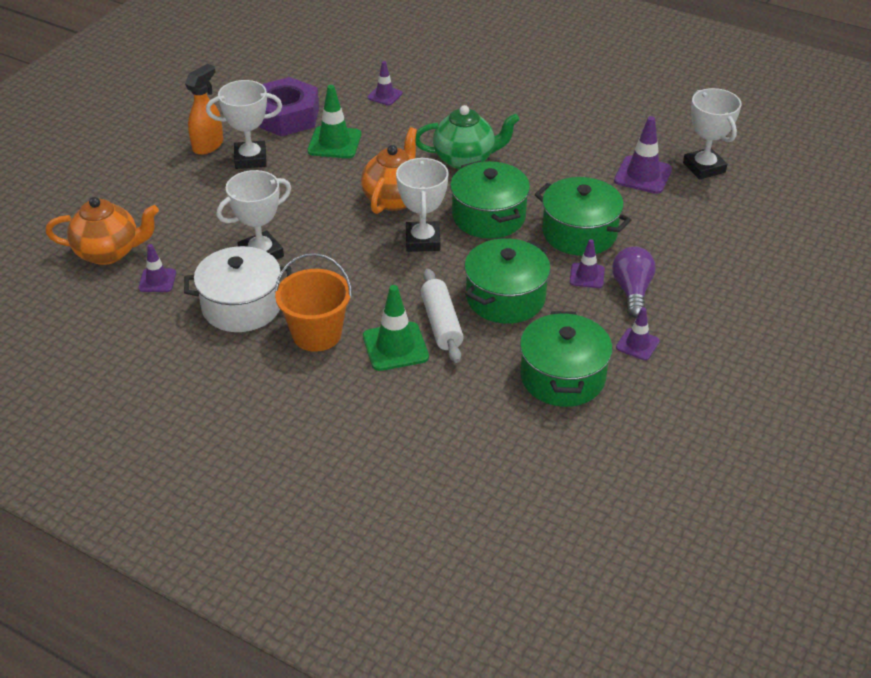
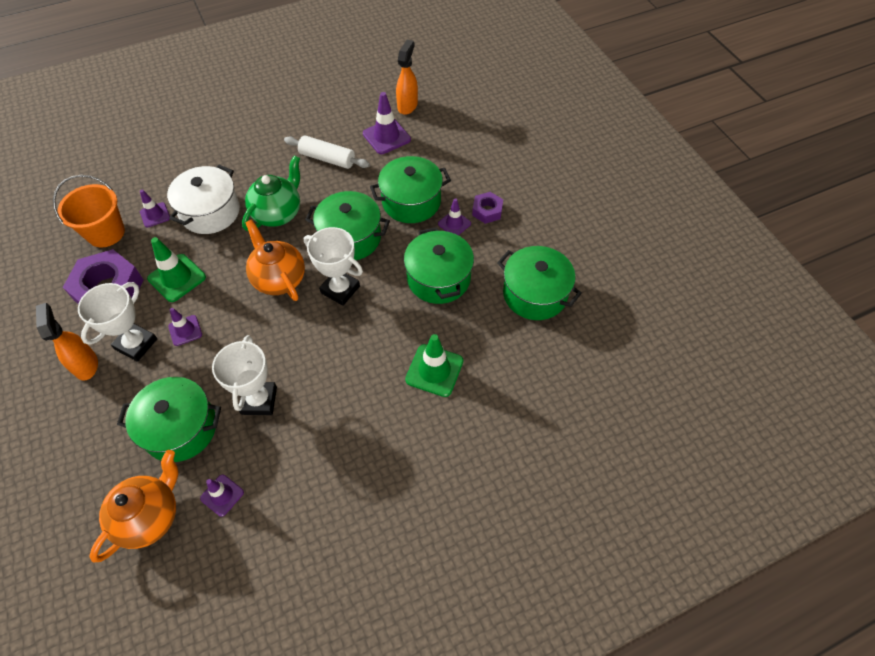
camera: 55 degrees left, 15 degrees up
(196, 225) = (180, 428): none -> green pot
(242, 306) = (308, 447): white pot -> white pot (210, 212)
(317, 334) = (381, 413): orange bucket -> orange bucket (106, 233)
(441, 324) = (433, 329): white rolling pin -> white rolling pin (327, 159)
(632, 291) = (487, 211): purple light bulb -> purple nut
(637, 344) = (535, 238): purple traffic cone -> purple traffic cone (185, 330)
(704, 167) = (407, 105): white trophy -> orange spray bottle

